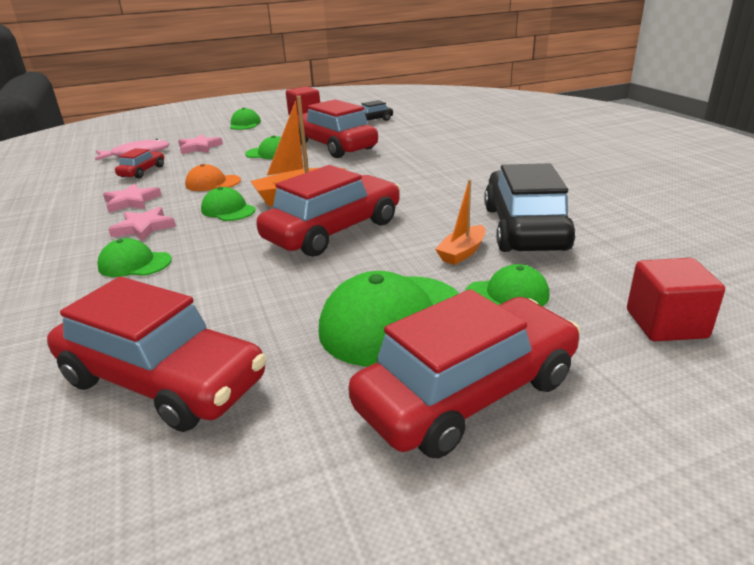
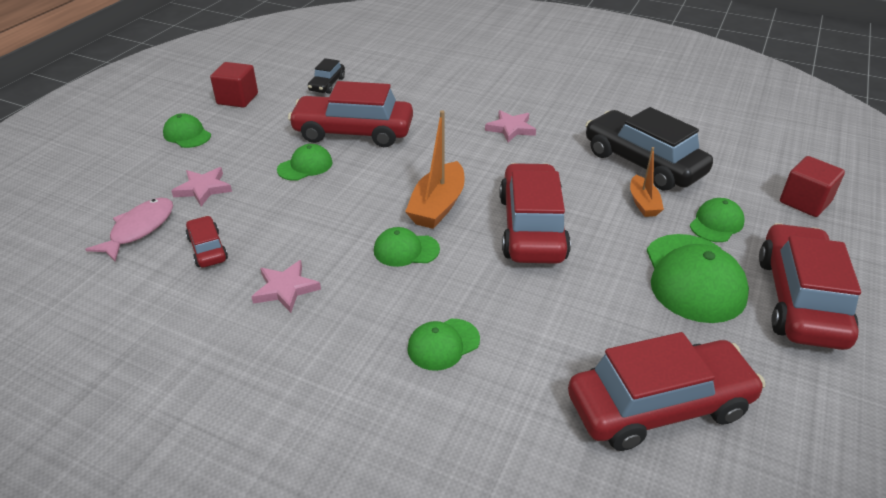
camera: 45 degrees left, 10 degrees up
(144, 227) = (368, 308): pink star -> pink star (511, 128)
(213, 183) = (324, 228): orange cap -> none

